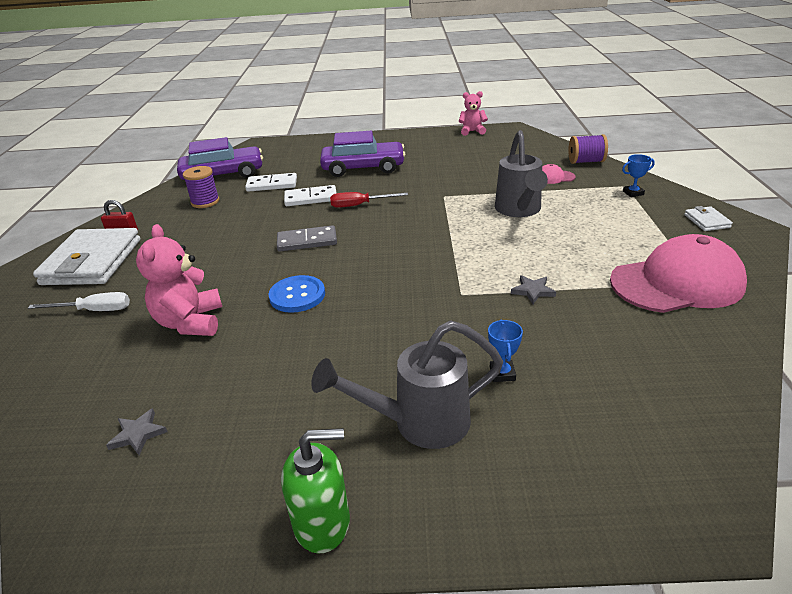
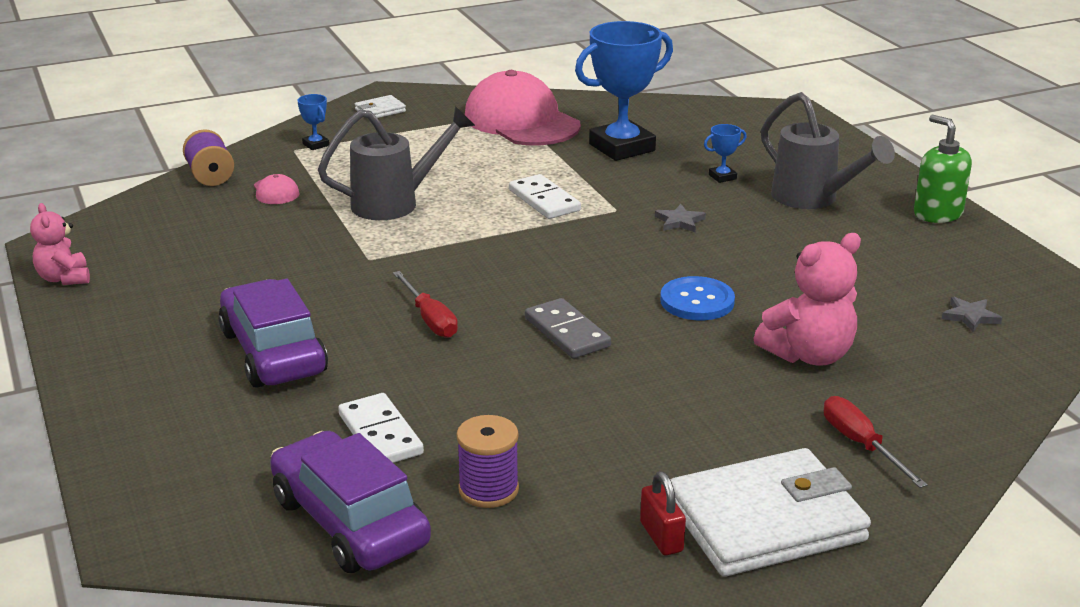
camera: 115 degrees left, 5 degrees down
(94, 310) = (861, 445): white screwdriver -> red screwdriver
(311, 198) = (423, 371): white domino -> white domino (544, 200)
(532, 291) = (583, 177): grey star -> grey star (679, 221)
(597, 327) = (622, 147): none -> blue trophy

